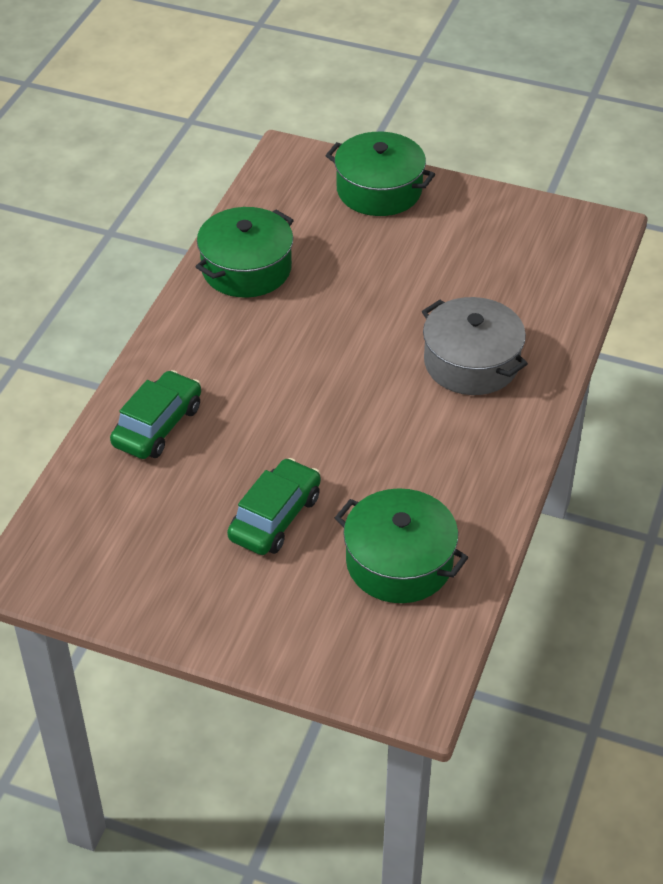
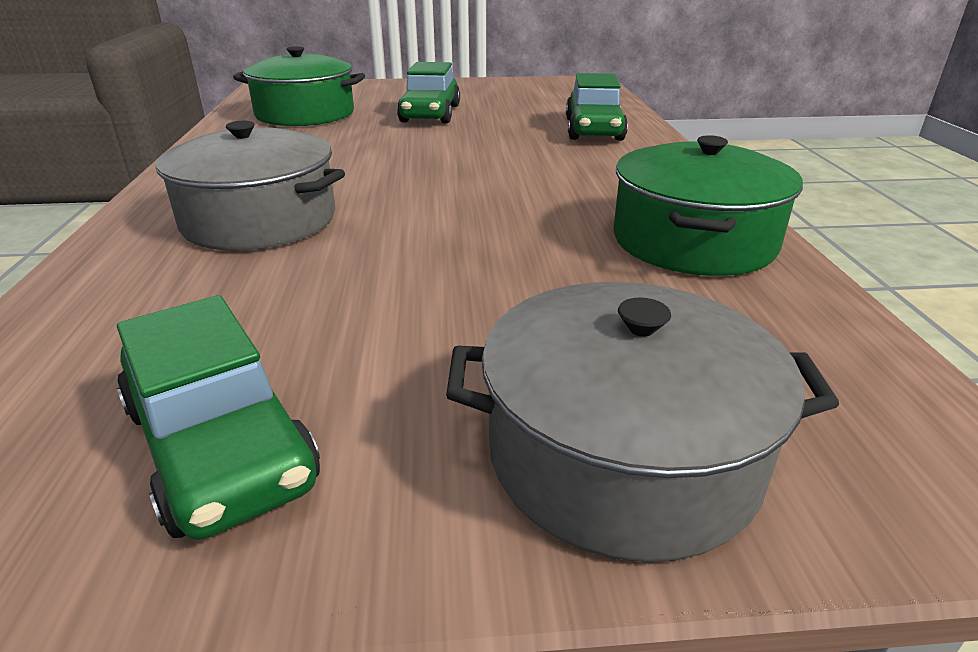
camera: 155 degrees right, 15 degrees down
(379, 190) = (622, 455): green pot -> grey pot
(500, 228) = (221, 445): none -> green car

